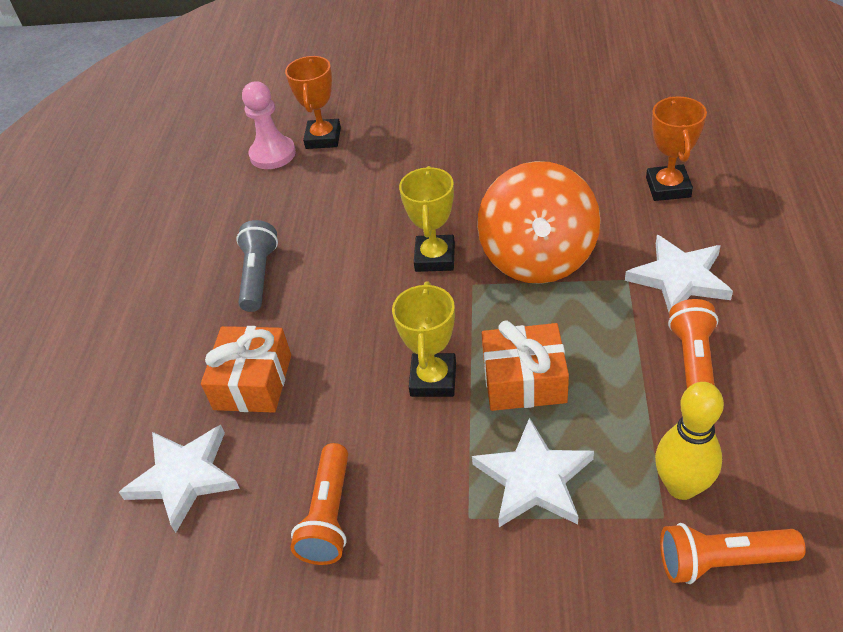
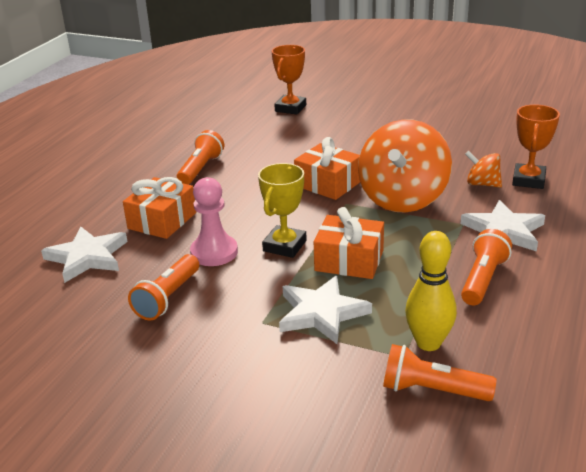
camera: 15 degrees right, 15 degrees down
(258, 276) = (200, 169): grey flashlight -> orange flashlight
(272, 154) = (250, 110): pink pawn -> pink pawn (214, 252)
(435, 258) = (328, 184): yellow trophy -> orange gift
(618, 208) = (482, 184): none -> orange spinning top

